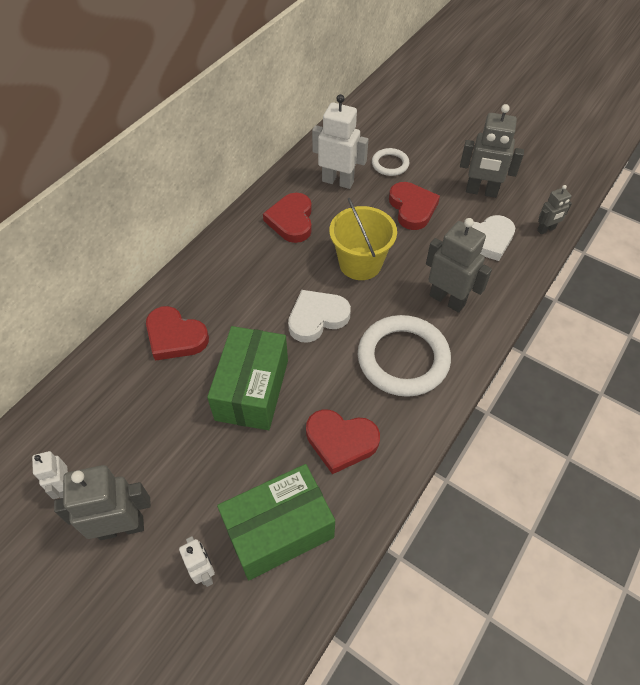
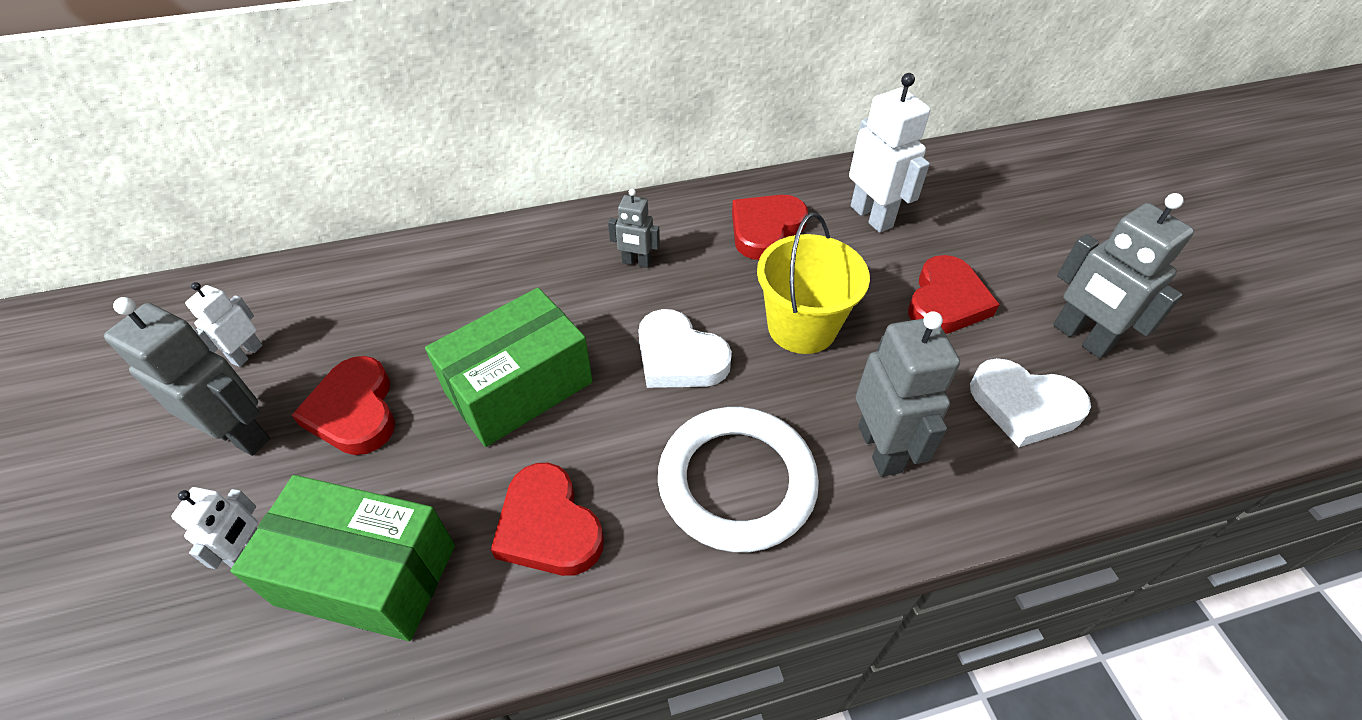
camera: 40 degrees right, 5 degrees down
(175, 337) = (506, 277): red heart -> red heart (354, 411)
(317, 318) = (679, 357): white heart -> white heart turned 150 degrees counterclockwise
(390, 164) = (967, 232): white ring -> none
(546, 229) = (1150, 452): grey robot -> grey robot (636, 262)

